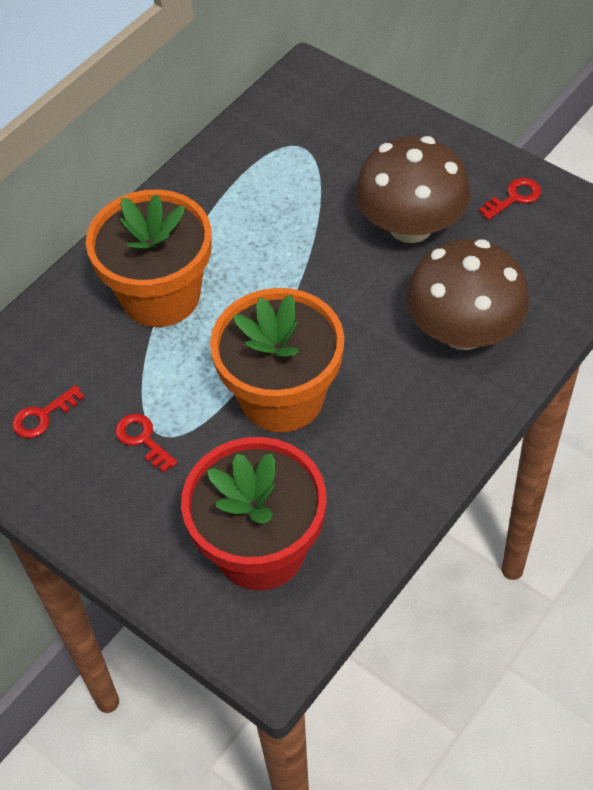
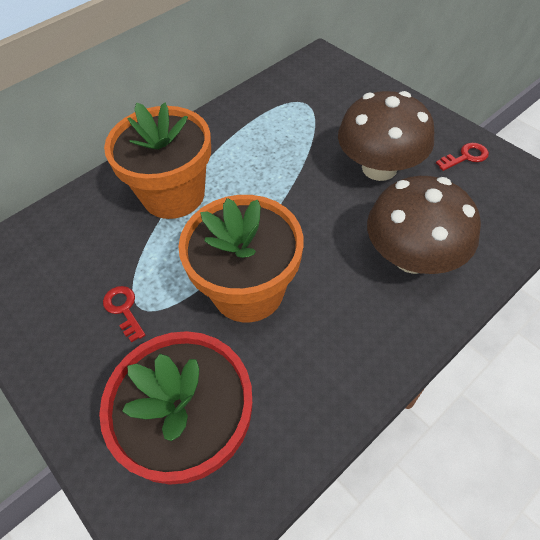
camera: 10 degrees right, 0 degrees up
(42, 416) = (52, 277): red key -> none

